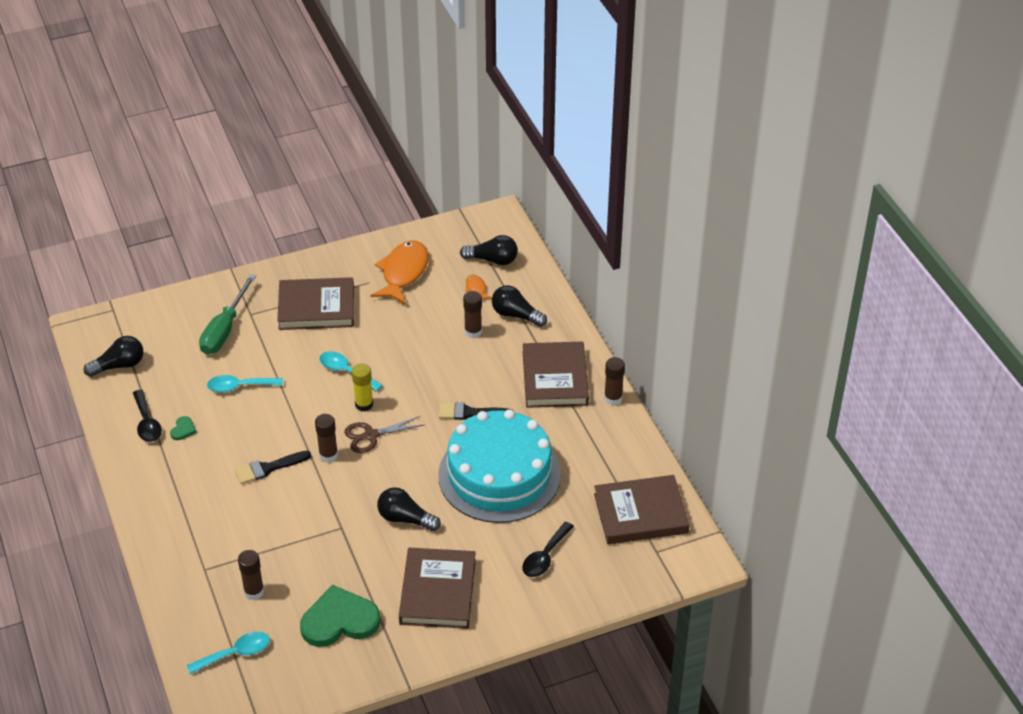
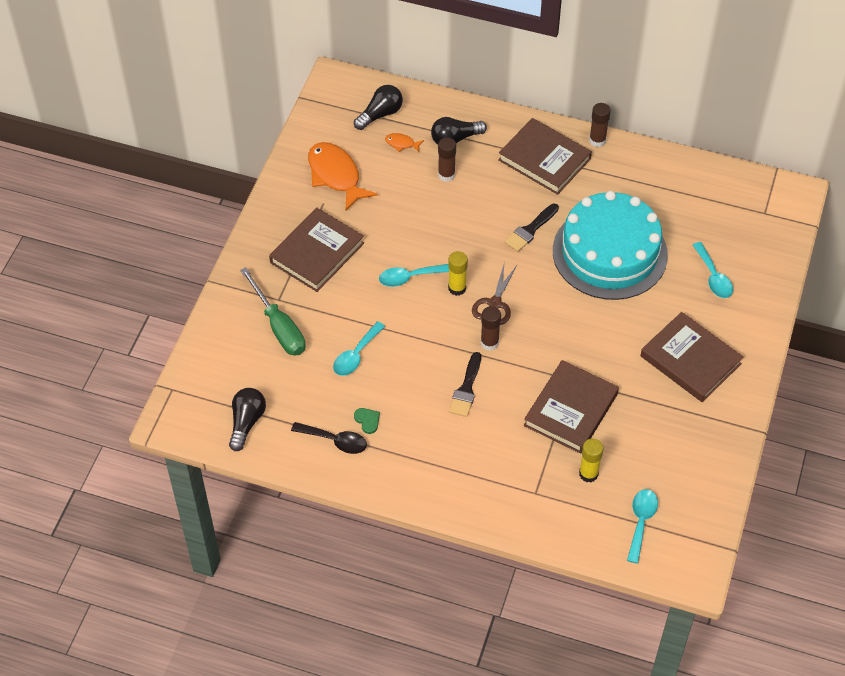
camera: 50 degrees left, 10 degrees up
(254, 592) = (588, 474): brown glue stick -> yellow glue stick
(339, 620) = (665, 436): green heart -> none
(405, 519) = (601, 335): black light bulb -> none
(545, 557) = (713, 277): black spoon -> turquoise spoon
(640, 513) = (722, 198): brown book -> brown book (571, 410)

